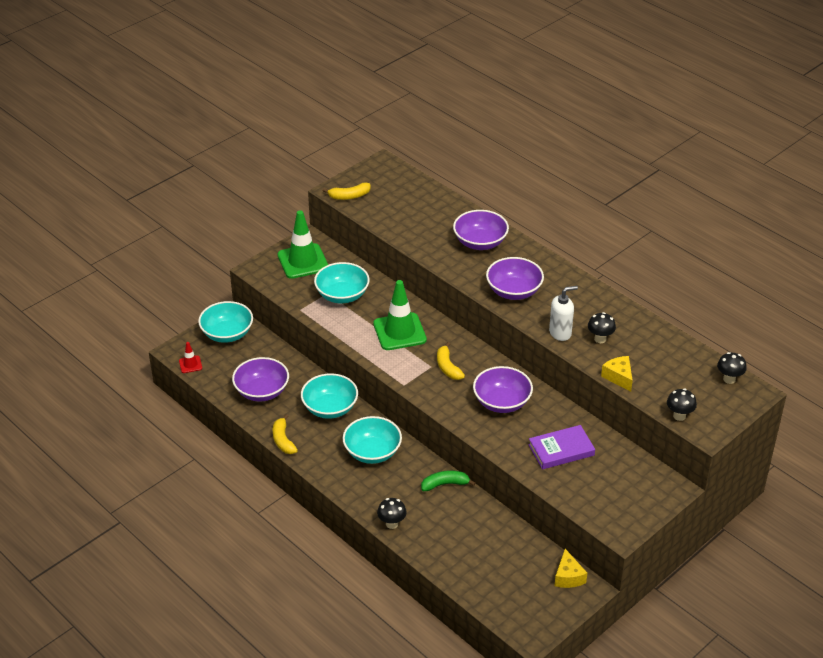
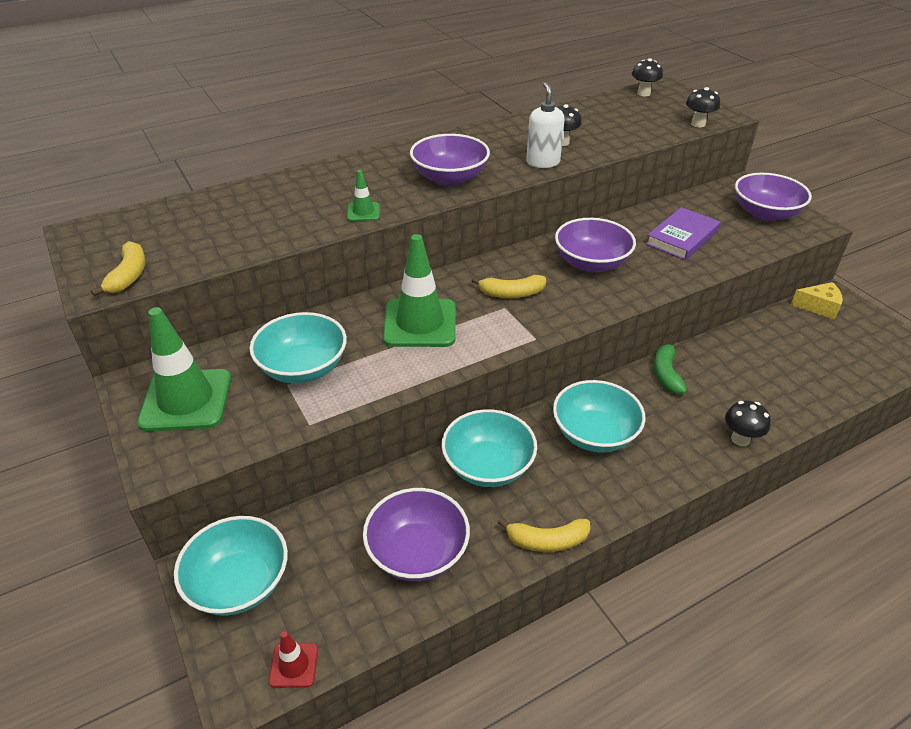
camera: 75 degrees left, 0 degrees up
(451, 263) = (363, 212): none -> green traffic cone
(480, 242) = (335, 185): purple bowl -> purple bowl (765, 213)
(561, 450) = (682, 237): purple book -> purple book turned 45 degrees clockwise
(619, 377) = (630, 143): yellow cheese -> none

